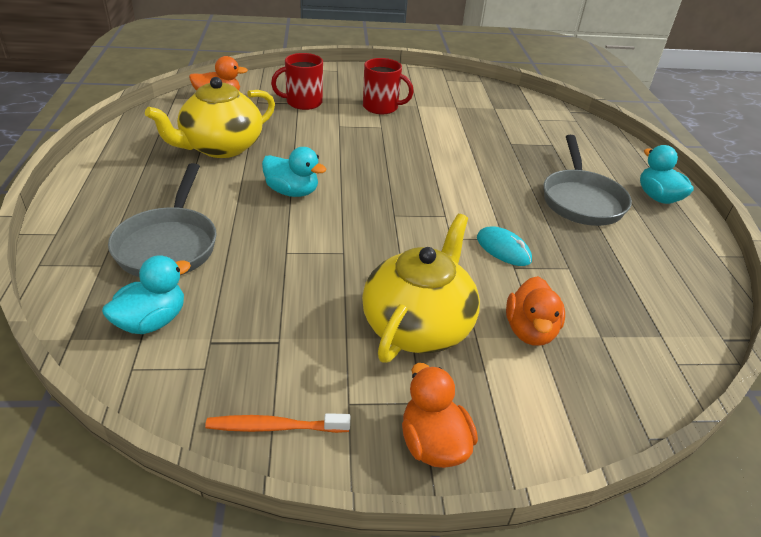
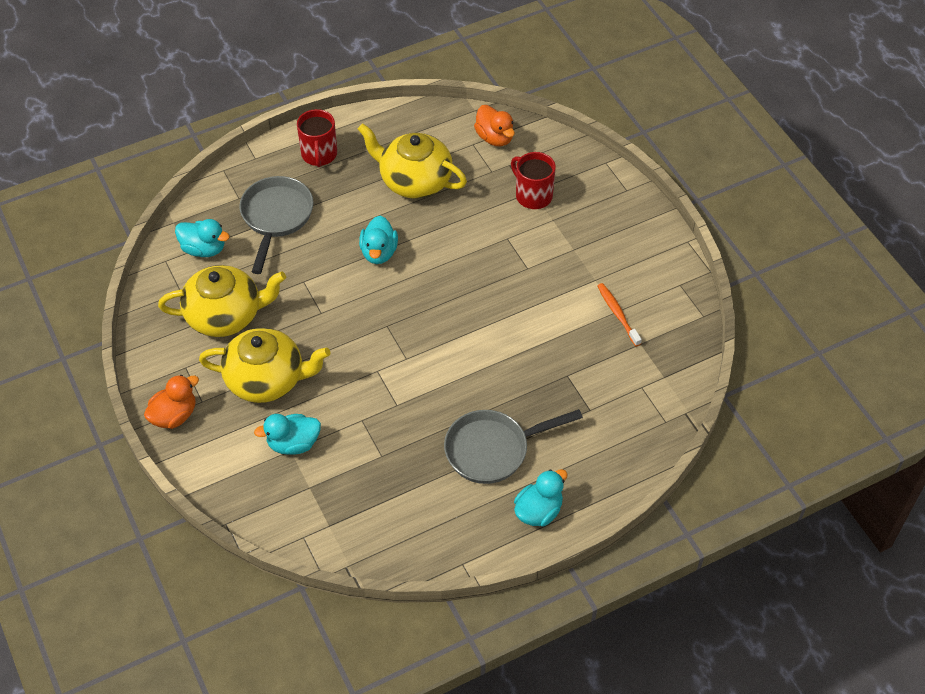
camera: 70 degrees right, 15 degrees up
(169, 244) = (276, 218): grey pan -> grey pan turned 120 degrees clockwise
(274, 427) = (154, 341): orange toothbrush -> orange toothbrush (617, 314)
(286, 333) = (225, 315): none -> yellow teapot
(381, 107) = (568, 254): red mug -> red mug (319, 154)
(503, 249) = (381, 408): turquoise mouse -> none
(530, 331) = (293, 443): orange duck -> turquoise duck

